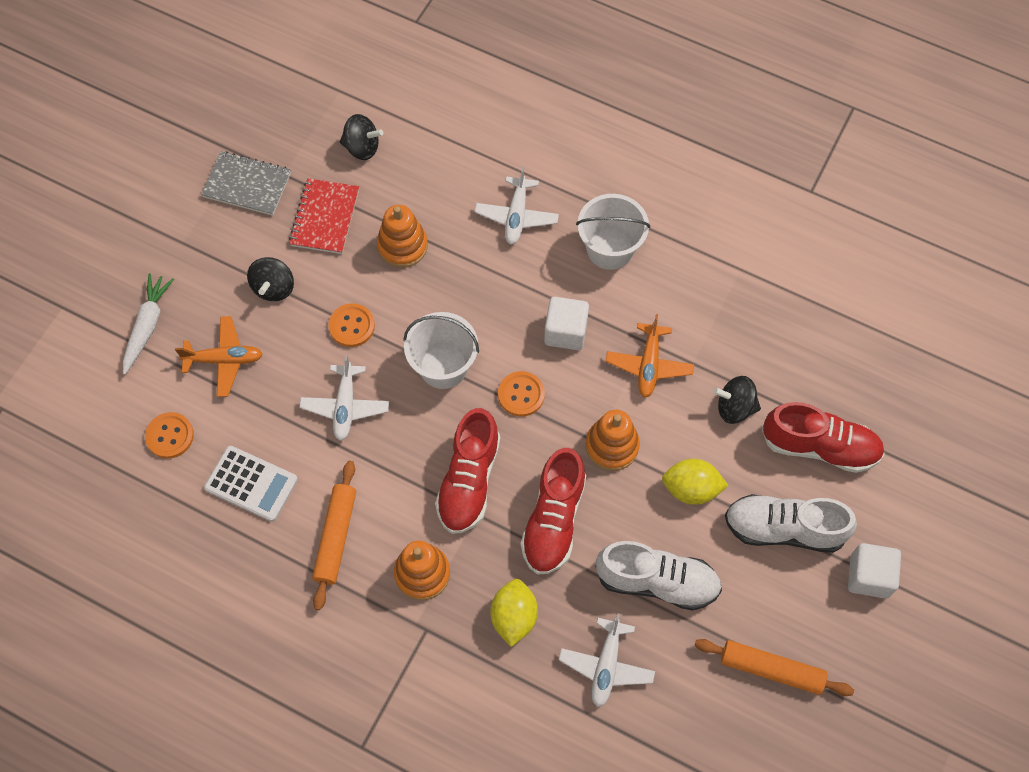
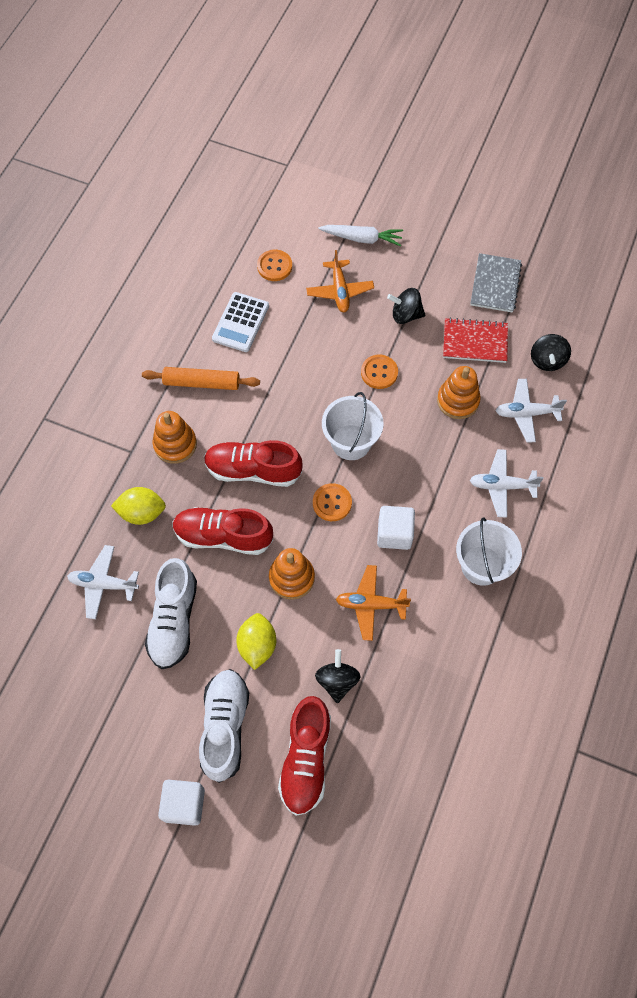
camera: 85 degrees right, 0 degrees up
(345, 406) = (309, 376): white plane -> white plane (526, 413)
(771, 670) = (100, 717): orange rolling pin -> none

